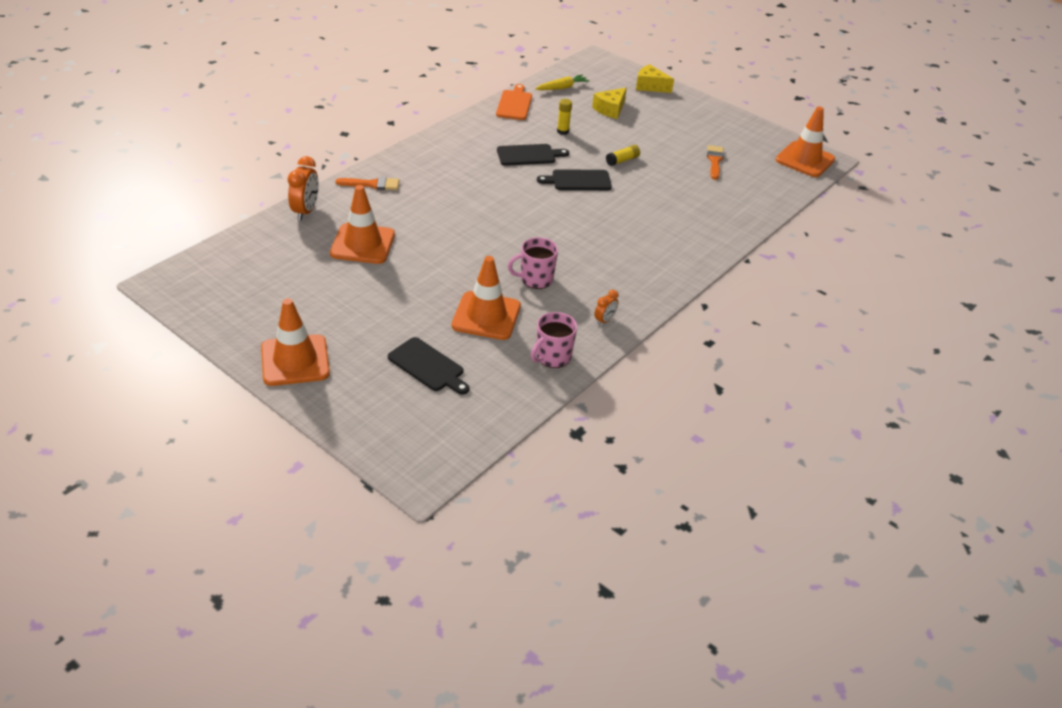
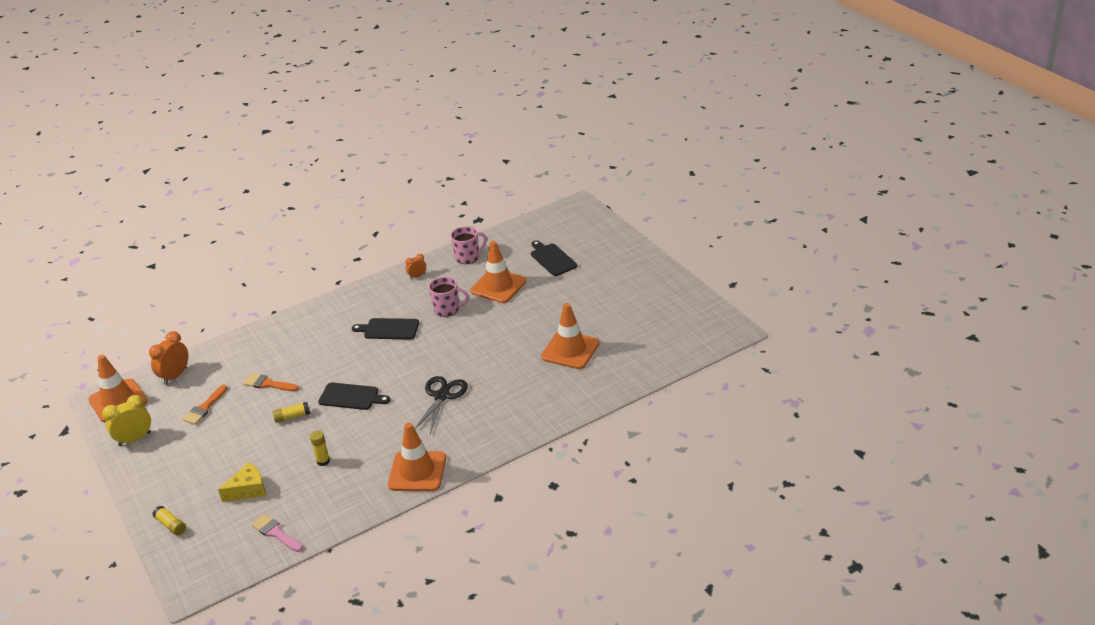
camera: 155 degrees left, 5 degrees down
(295, 360) = (639, 269): orange traffic cone -> orange traffic cone (417, 471)
(306, 211) = (611, 386): orange clock -> orange clock (175, 376)
(372, 184) = (544, 410): orange brush -> orange brush (268, 384)
(485, 188) = (442, 396): none -> black scissors
(514, 104) = (348, 509): orange cutting board -> none
(528, 155) = (378, 432): black cutting board -> black cutting board (389, 329)
(562, 88) = (275, 533): yellow carrot -> pink brush
(650, 86) = (171, 525): yellow cheese -> yellow glue stick
(750, 134) = (135, 439): none -> yellow clock

